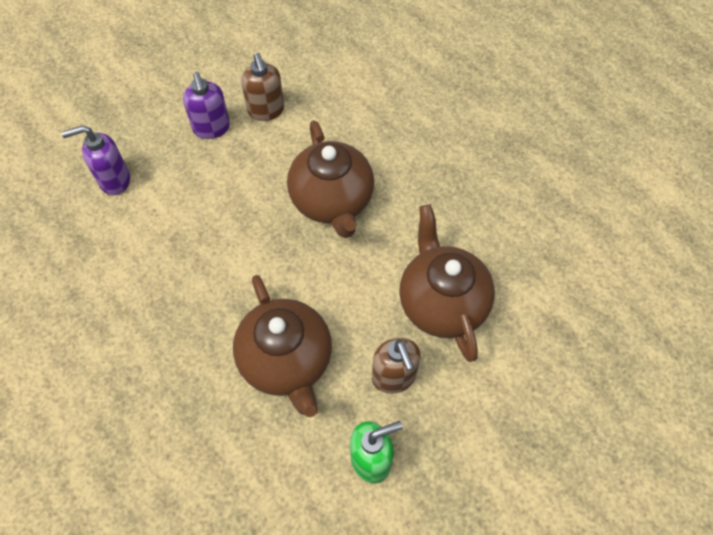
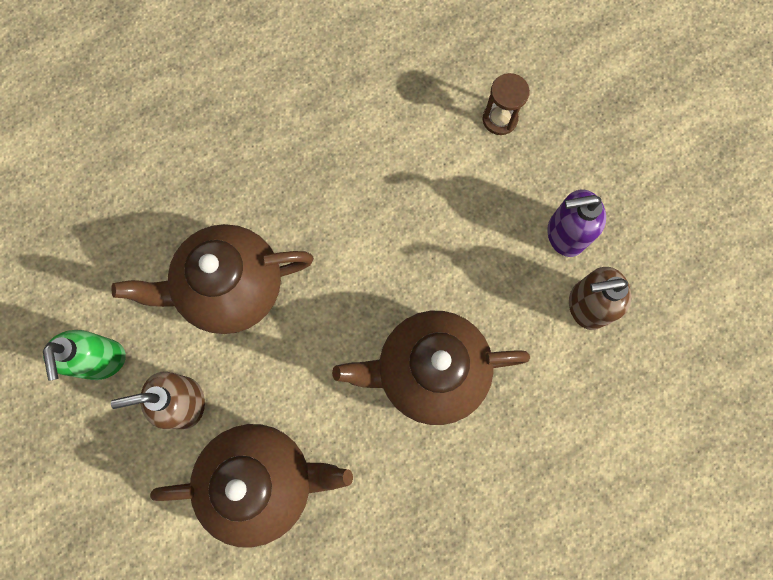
camera: 100 degrees right, 15 degrees up
(114, 180) = (499, 119): purple soap dispenser -> brown hourglass

